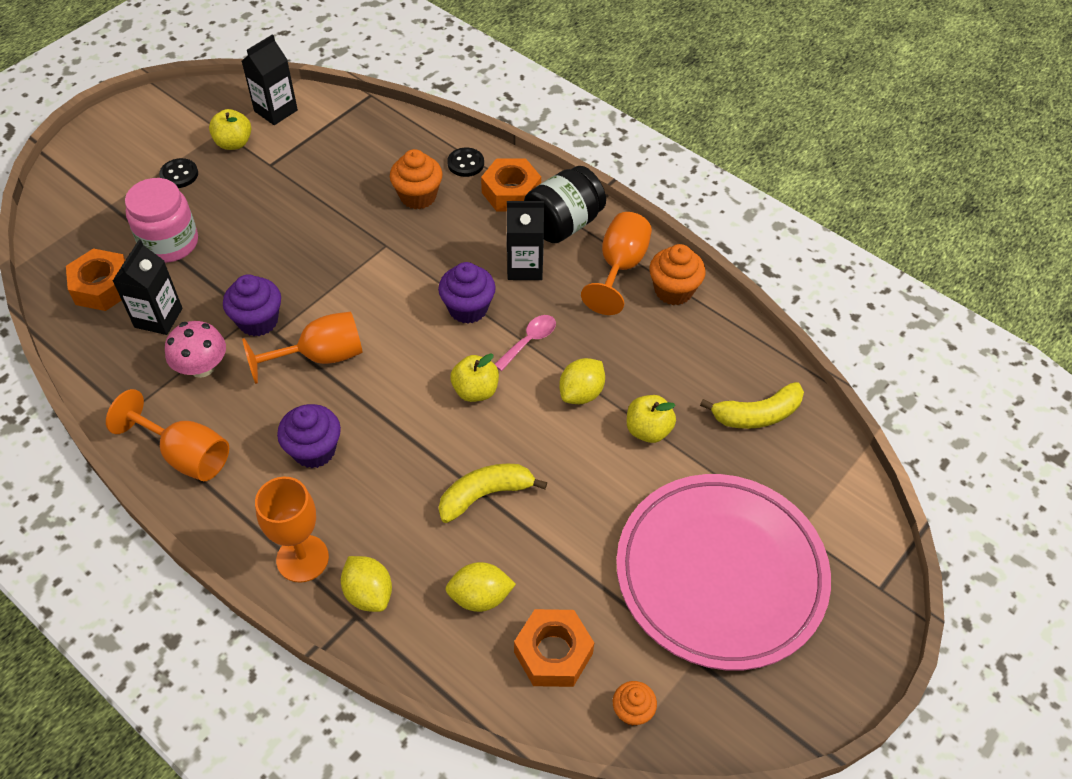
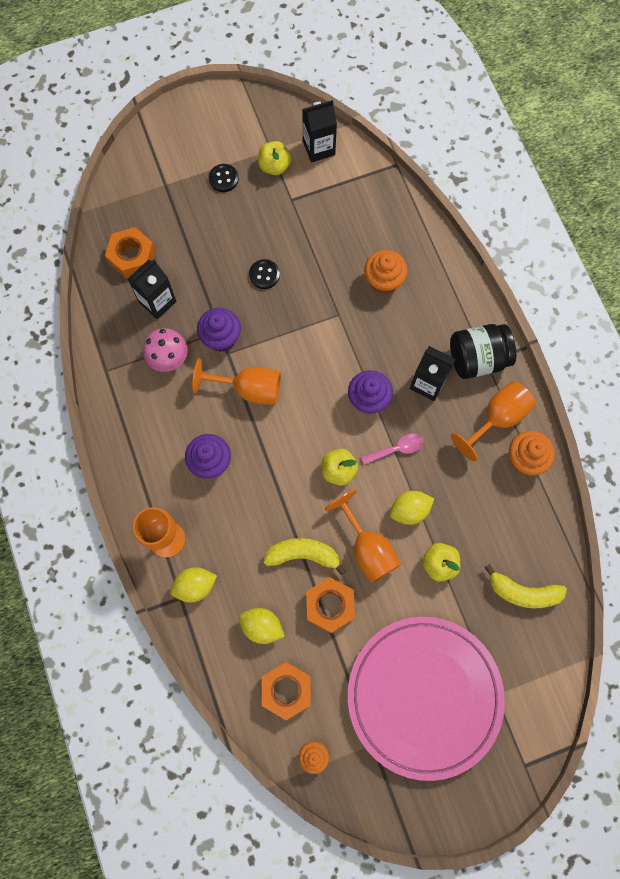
camera: 30 degrees right, 20 degrees up
(169, 243) = (191, 239): pink jar -> none
(186, 455) = (129, 423): orange goblet -> orange goblet (367, 548)
(368, 593) = (195, 586): yellow lemon -> yellow lemon turned 75 degrees clockwise
(465, 163) = (434, 266): black button -> black button (264, 275)
(511, 192) = (454, 310): orange nut -> orange nut (330, 606)

